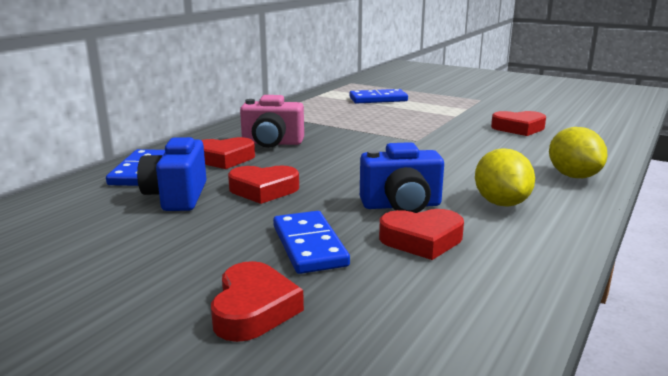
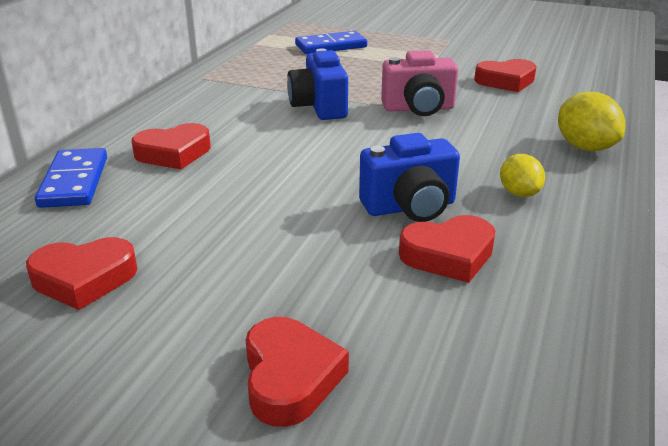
camera: 10 degrees left, 10 degrees up
(177, 196) = (135, 218): blue camera -> blue camera (319, 107)
(263, 190) = (240, 198): red heart -> red heart (84, 279)
(272, 143) = (225, 124): pink camera -> pink camera (418, 109)
(309, 246) = (323, 277): blue domino -> none
(501, 203) = (519, 193): yellow lemon -> yellow lemon, size x0.65

